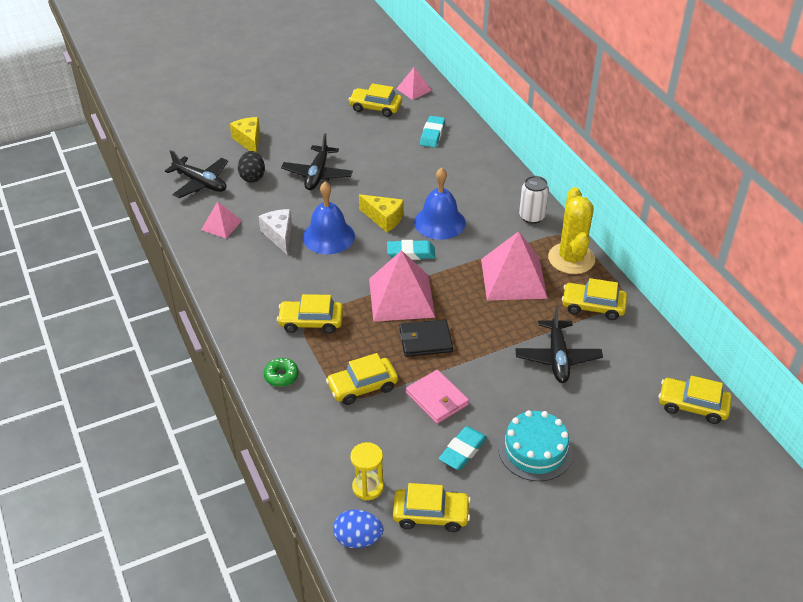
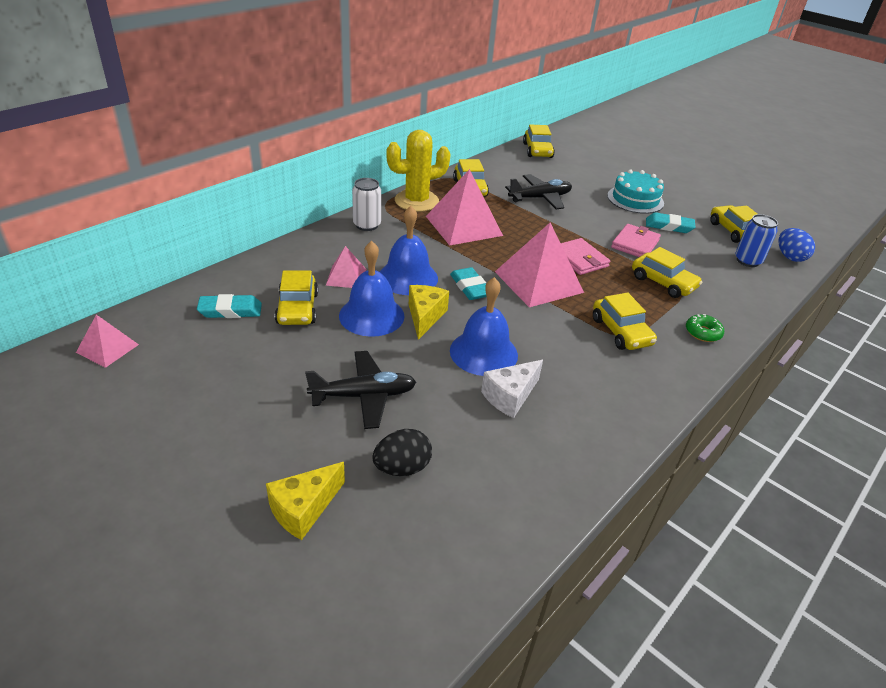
camera: 115 degrees left, 5 degrees down
(200, 183) = (449, 533): black plane -> none
(221, 225) = (529, 464): pink pyramid -> pink pyramid (346, 277)
(368, 487) = (747, 261): yellow hourglass -> blue can
(375, 107) = (167, 377): yellow car -> yellow car (297, 308)
(397, 193) = (371, 315): none -> blue bell
(425, 340) = (579, 259): black wallet -> pink wallet

